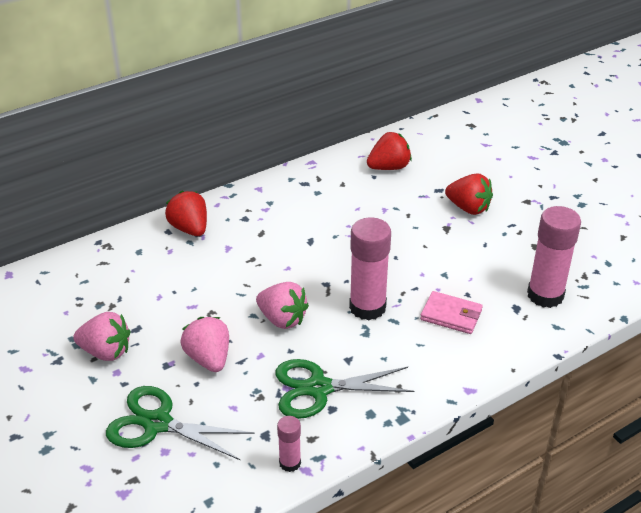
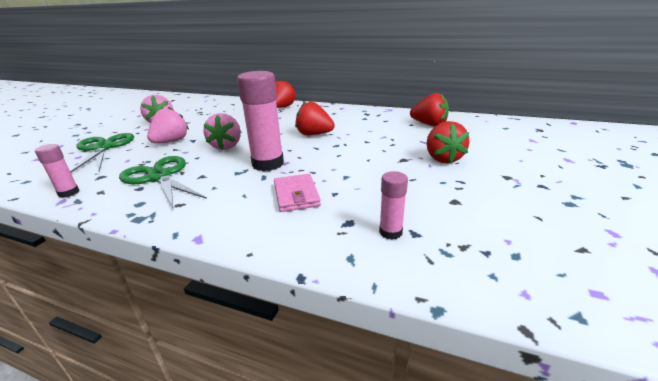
camera: 55 degrees right, 10 degrees down
(324, 247) = (314, 134): none -> red strawberry
(545, 295) = (390, 232): pink glue stick -> pink glue stick, size x0.51

